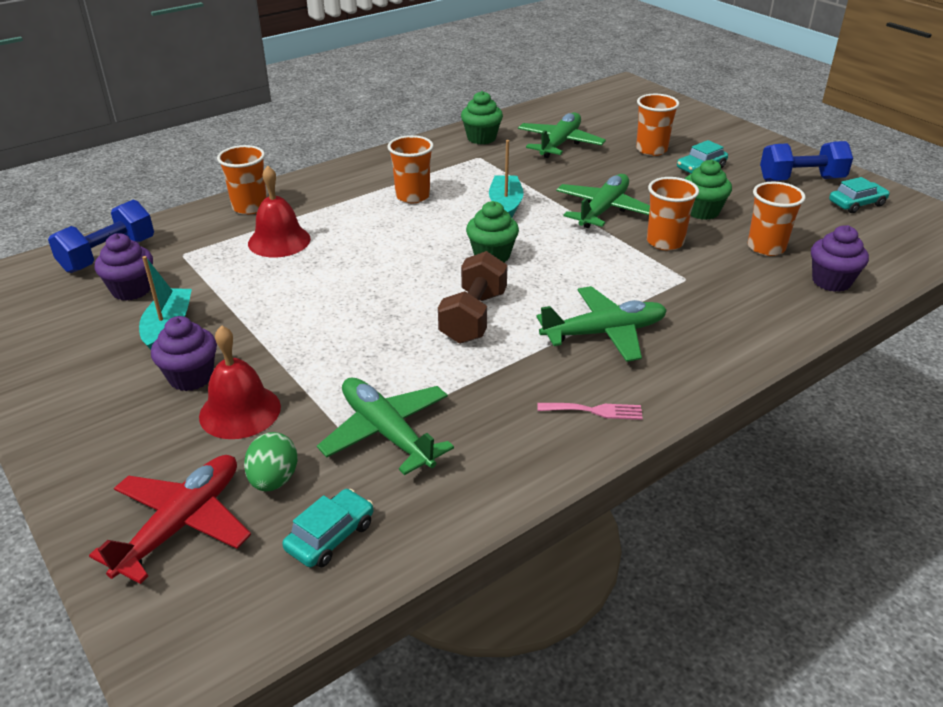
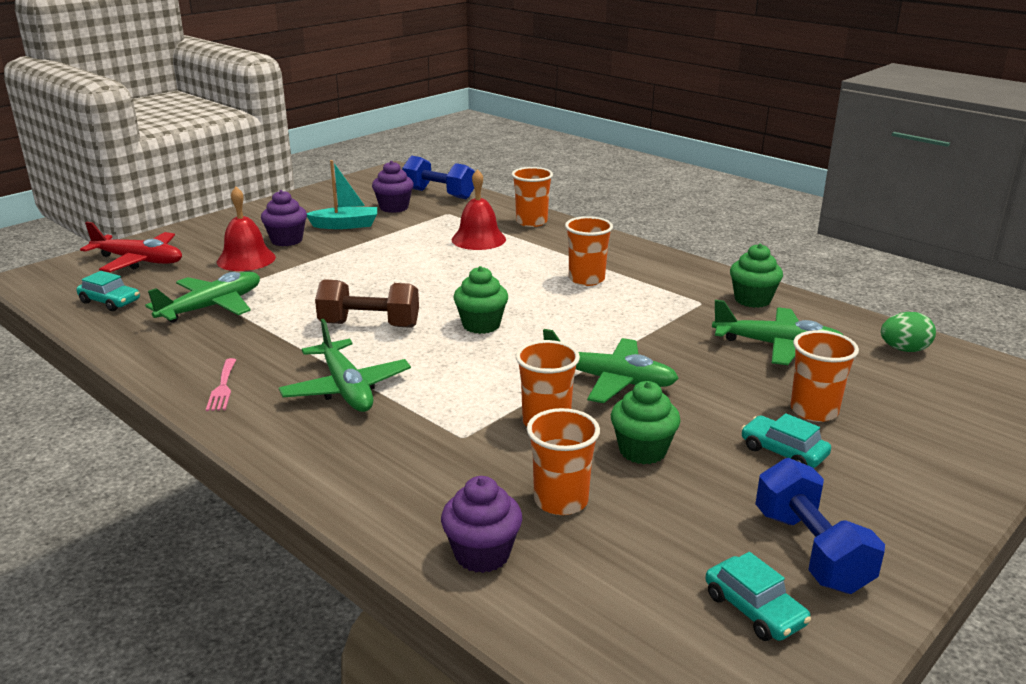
camera: 80 degrees right, 10 degrees down
(274, 480) = (171, 279): green egg -> green egg (904, 350)
(505, 205) = (590, 324): turquoise boat -> none

